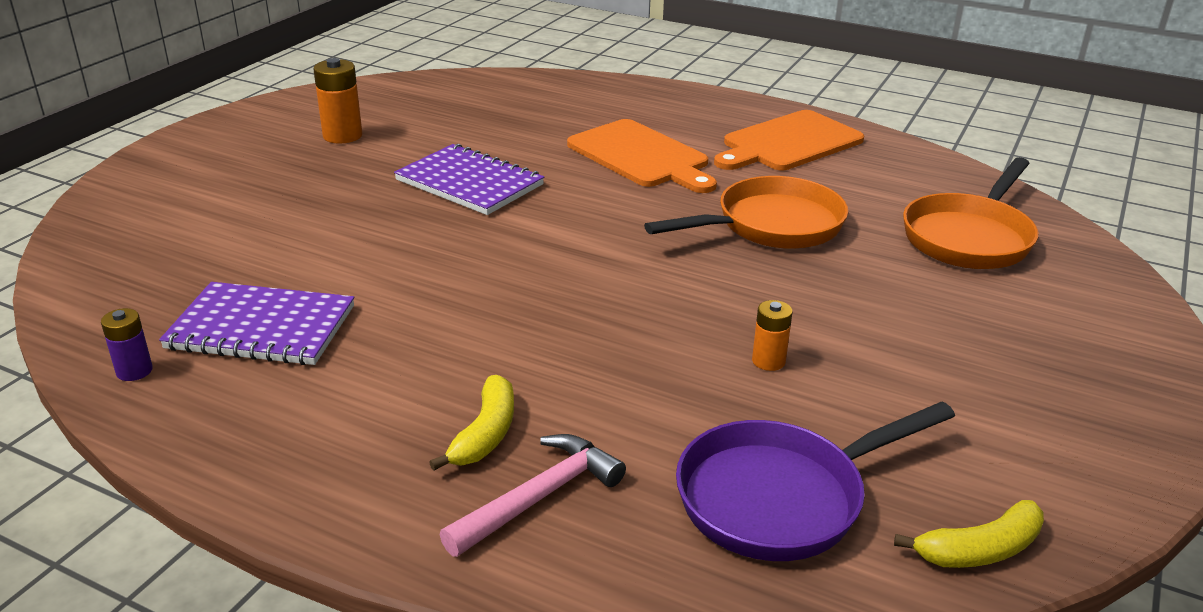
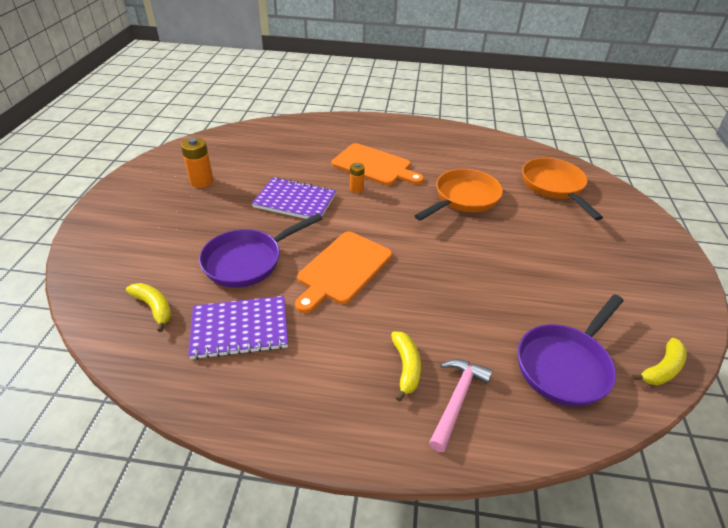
camera: 20 degrees left, 10 degrees up
(134, 371) = (182, 380): purple battery -> none
(159, 277) = (154, 307): none -> yellow banana
(338, 246) = (248, 261): none -> purple pan
(768, 361) = (511, 283): orange battery -> orange battery (356, 189)
(788, 143) = (441, 144): orange cutting board -> orange cutting board (343, 269)
(969, 237) = (554, 187): orange pan -> orange pan turned 150 degrees clockwise

